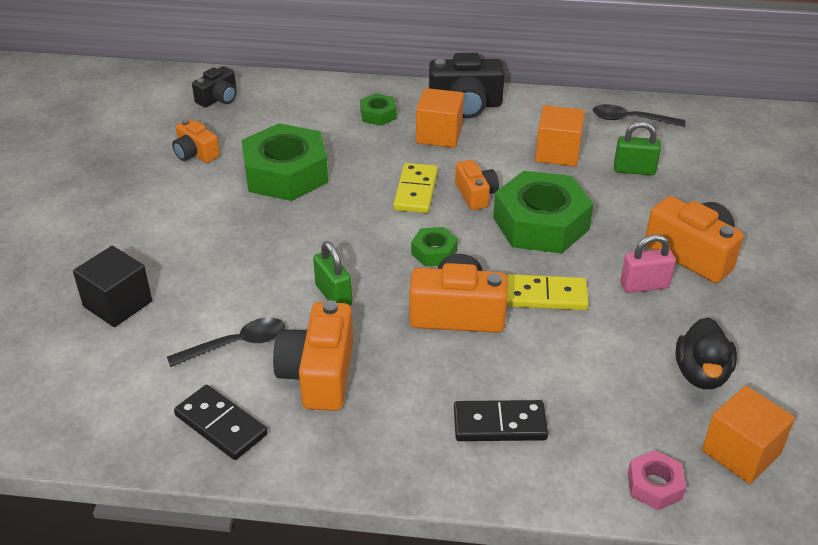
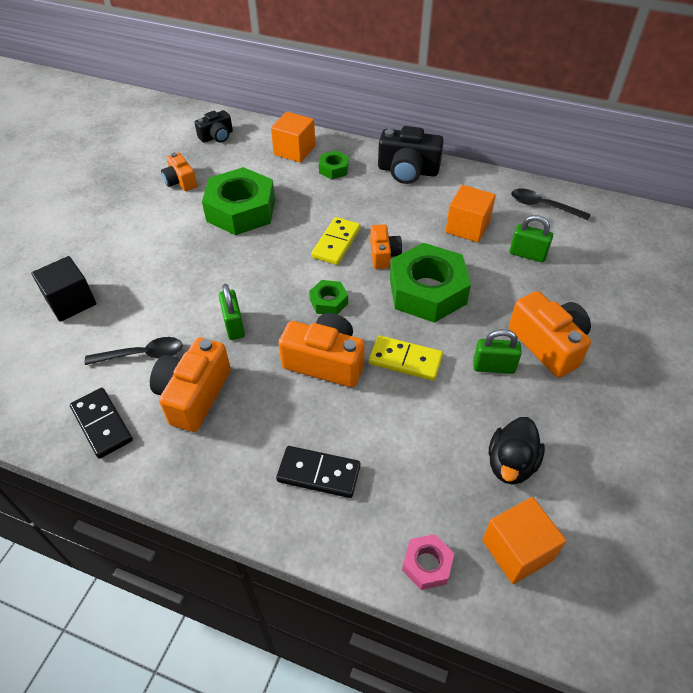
camera: 15 degrees right, 10 degrees up
(439, 135) = (375, 195): orange cube -> orange cube (294, 150)
(644, 285) = (493, 367): pink padlock -> green padlock

